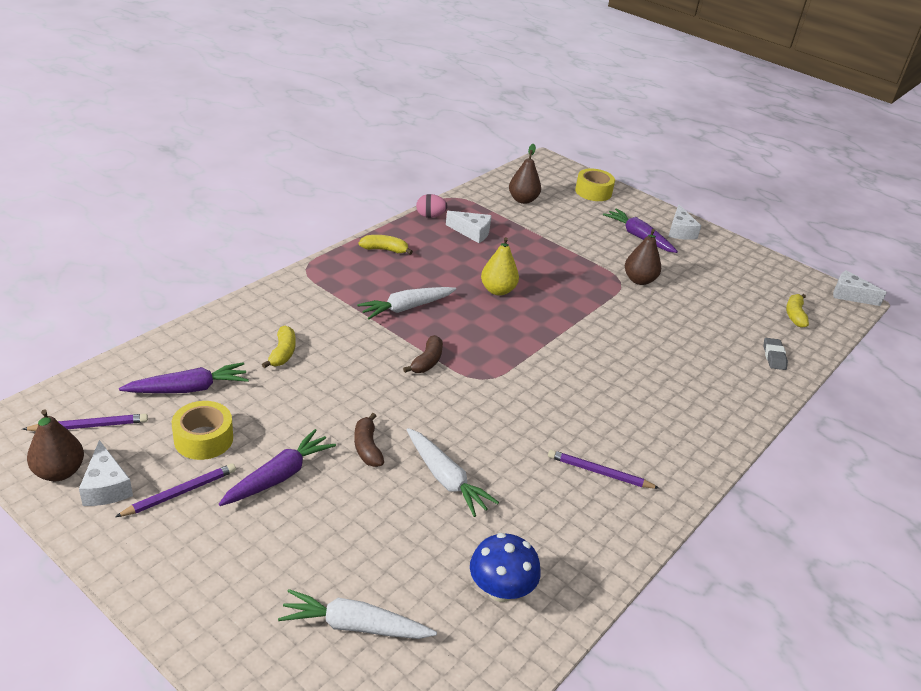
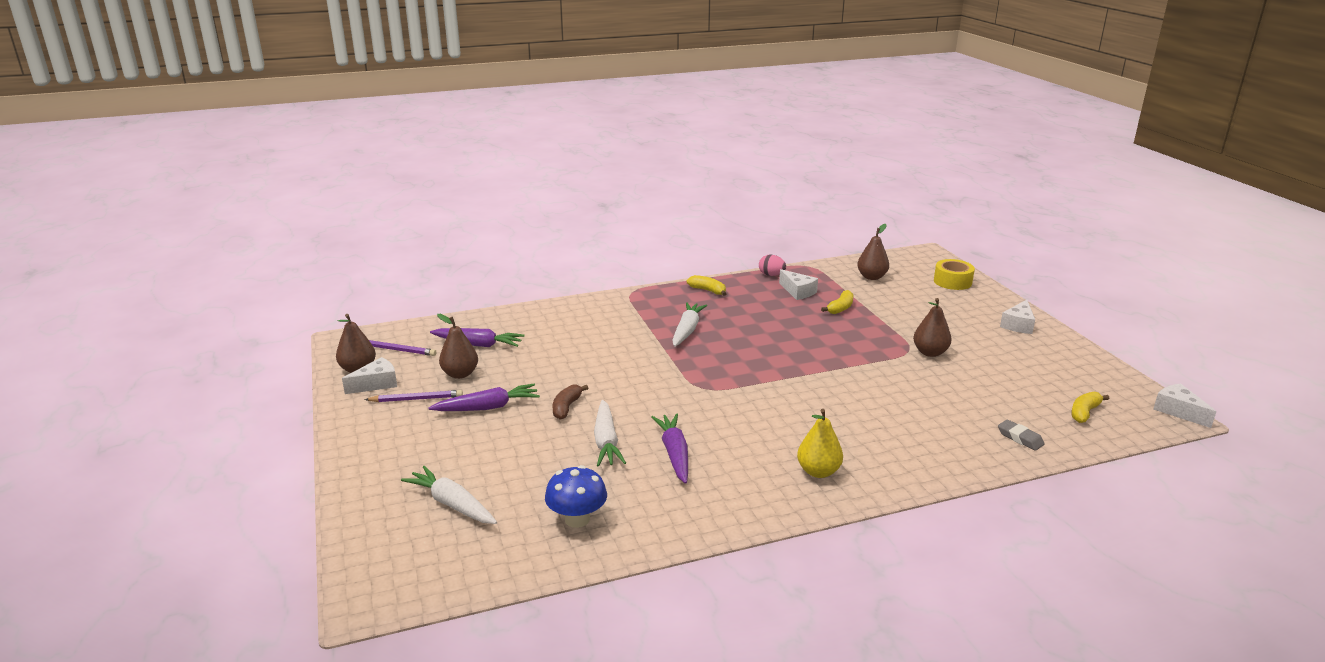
camera: 35 degrees right, 10 degrees down
(106, 486) = (376, 384): white cheese -> white cheese turned 135 degrees counterclockwise
(203, 439) = (460, 374): yellow tape -> brown pear
(282, 353) = (563, 338): yellow banana -> yellow banana (840, 308)
(406, 308) = (687, 330): white carrot -> white carrot turned 105 degrees clockwise
(427, 361) = (668, 367): brown banana -> none
(497, 290) = (779, 334): yellow pear -> yellow pear (818, 471)
(599, 472) = (740, 472): purple pencil -> none
(638, 237) = (966, 321): purple carrot -> purple carrot (674, 454)
(774, 356) = (1020, 438): grey eraser -> grey eraser turned 75 degrees counterclockwise

